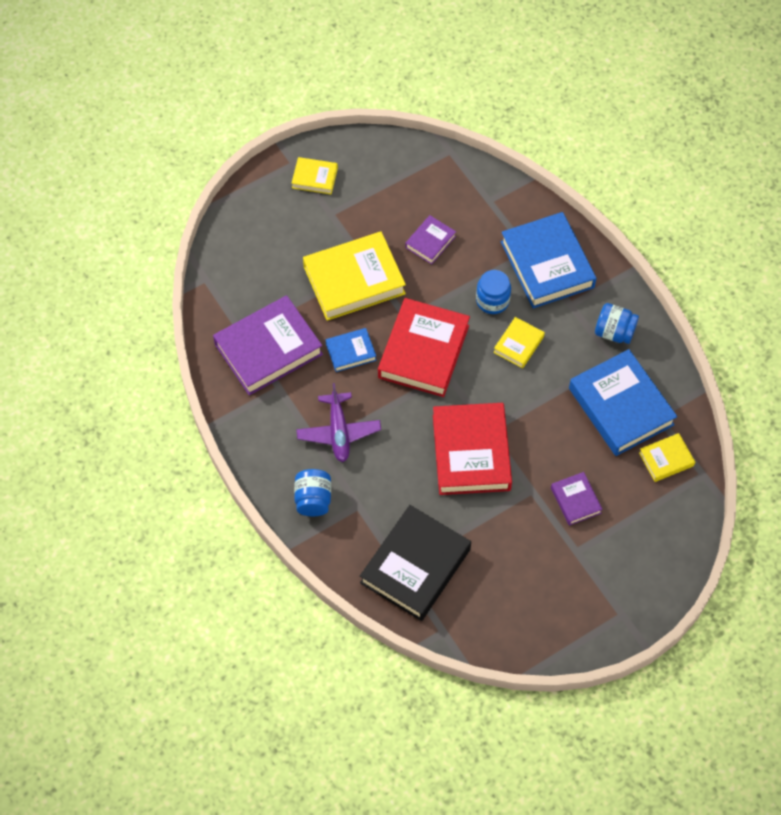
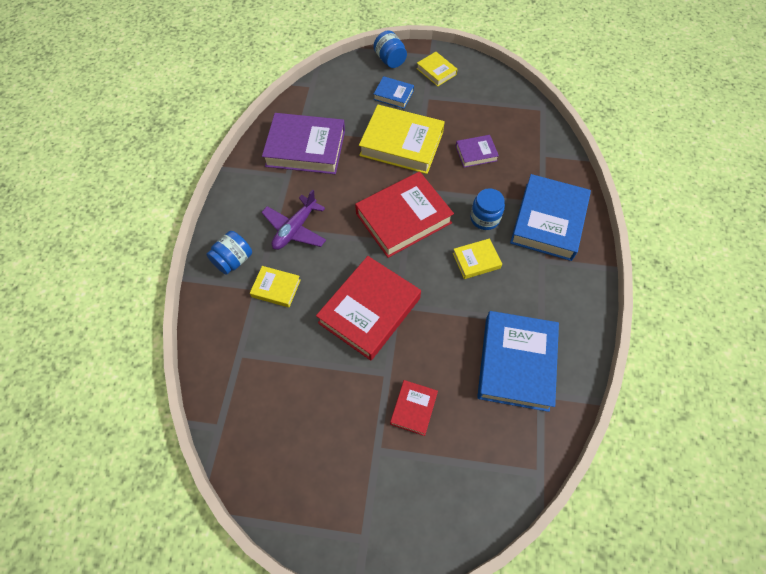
camera: 40 degrees right, 0 degrees up
(351, 352) = (355, 185): blue book -> blue book (393, 95)
(415, 566) = (250, 361): black book -> none
(575, 500) = (413, 408): purple book -> red book
(614, 332) = (560, 303): blue jar -> blue jar (390, 60)
(666, 459) = (518, 435): yellow book -> yellow book (276, 288)

